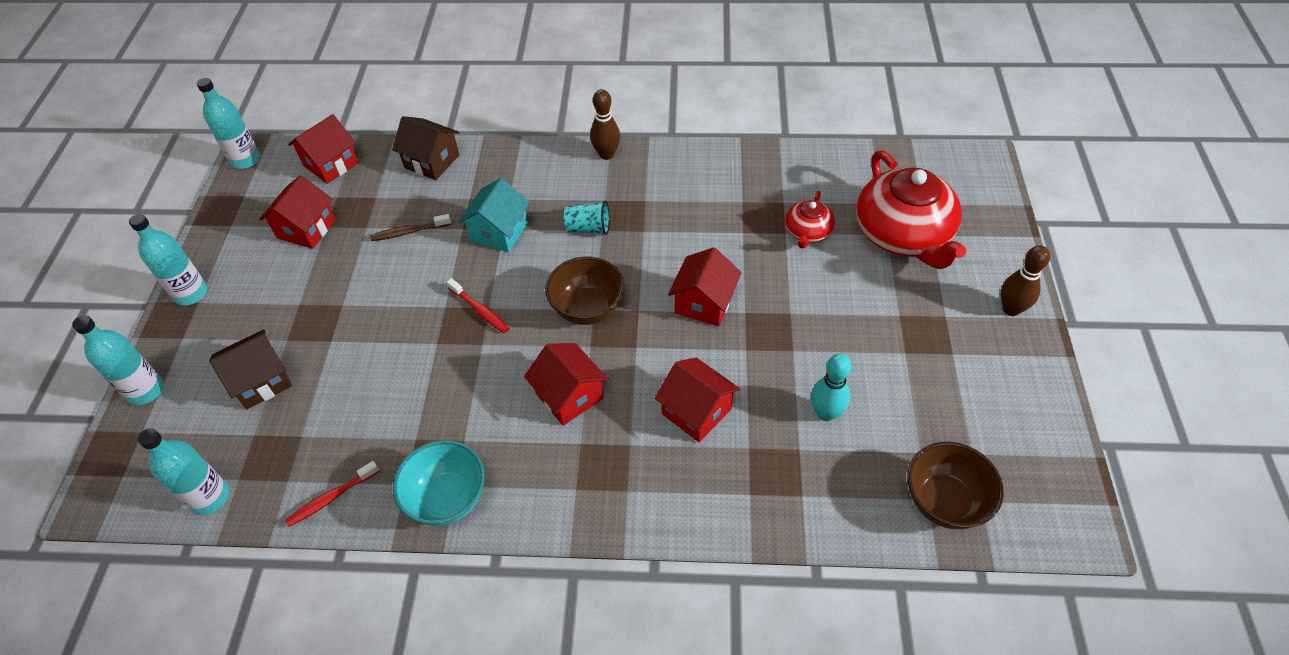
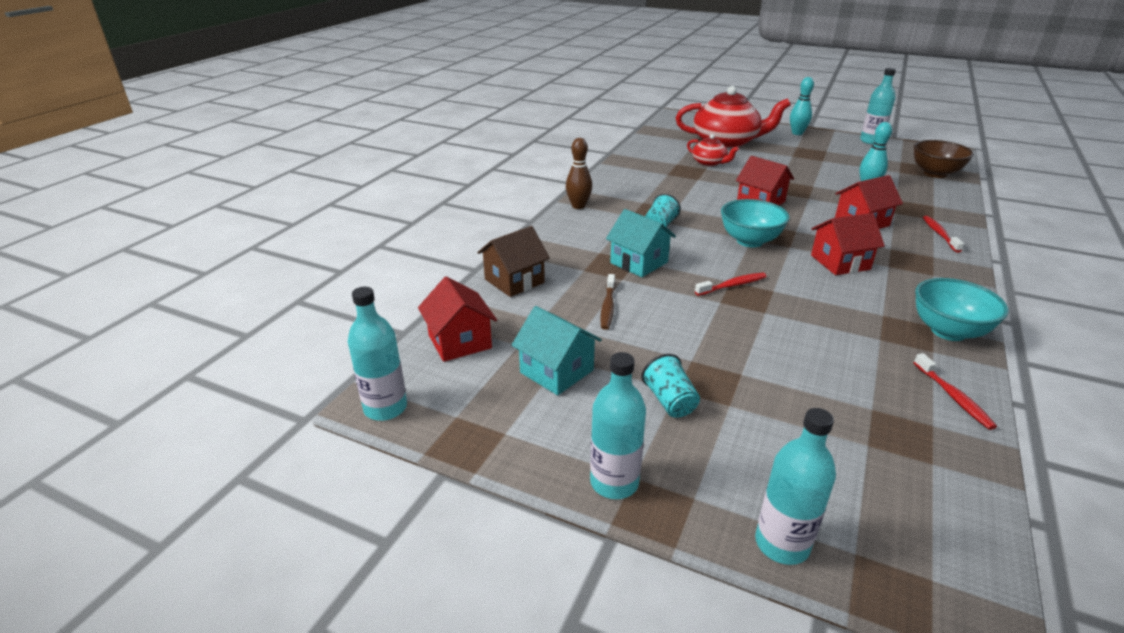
camera: 70 degrees left, 20 degrees down
(210, 497) = (961, 490): turquoise bottle -> turquoise bottle (871, 141)
(261, 381) = (787, 430): brown house -> none
(283, 303) = (670, 401): none -> turquoise cup
(306, 229) = (556, 371): red house -> turquoise house
(587, 309) = (749, 241): brown bowl -> turquoise bowl
(700, 499) = (939, 234): none -> red toothbrush
(1011, 309) = (797, 133): brown bowling pin -> turquoise bowling pin

